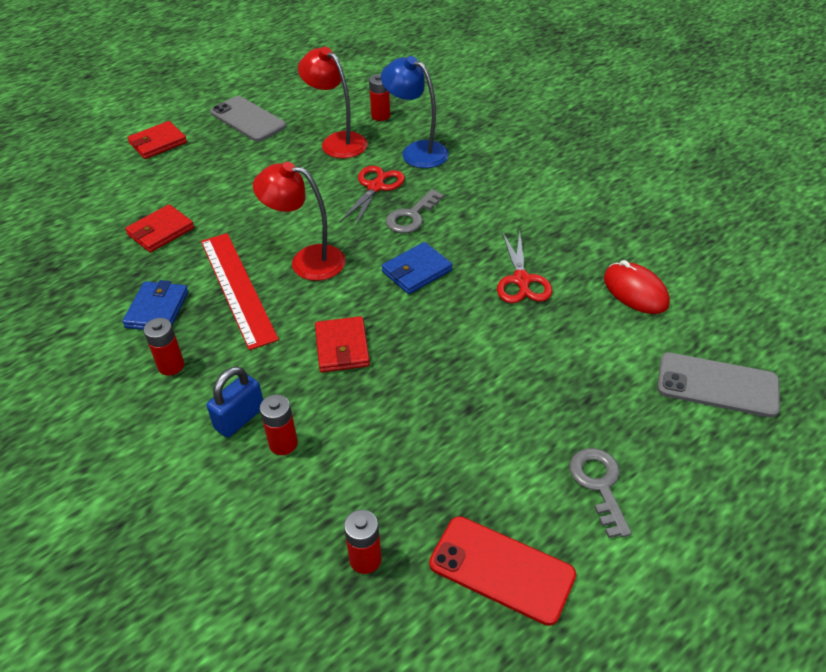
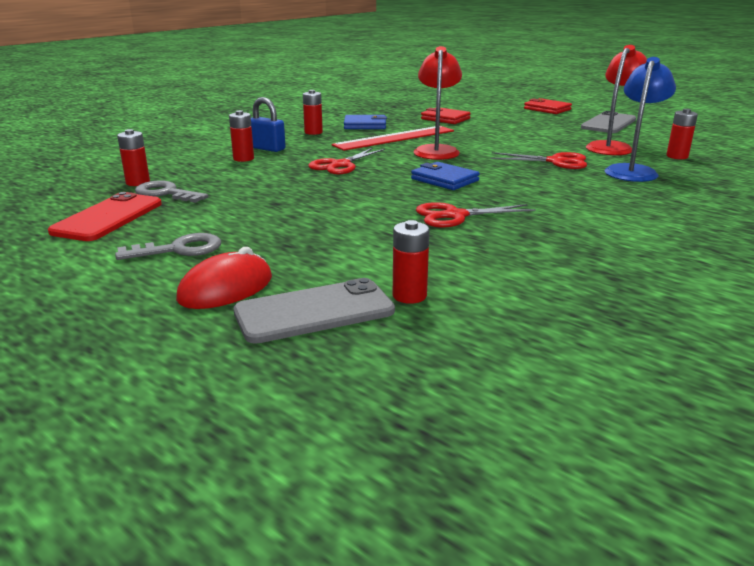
camera: 80 degrees right, 20 degrees down
(342, 347) = (340, 165): red wallet -> red scissors
(411, 216) = (523, 174): grey key -> grey key (166, 193)
(635, 291) = (468, 268): red mouse -> red mouse (226, 288)
(685, 330) = (409, 296): none -> red battery
(717, 385) = (314, 311): grey phone -> grey phone turned 60 degrees clockwise

